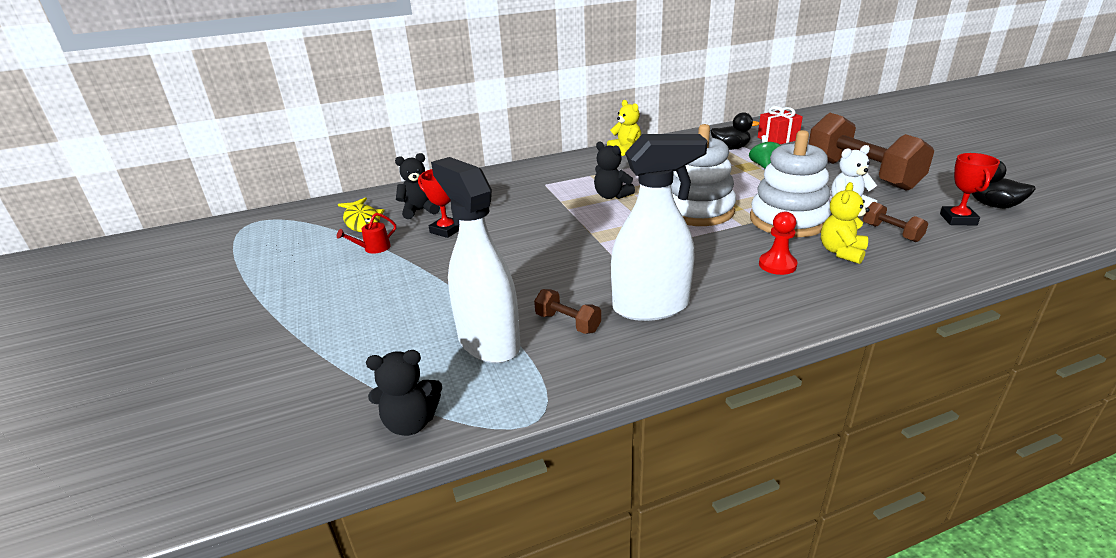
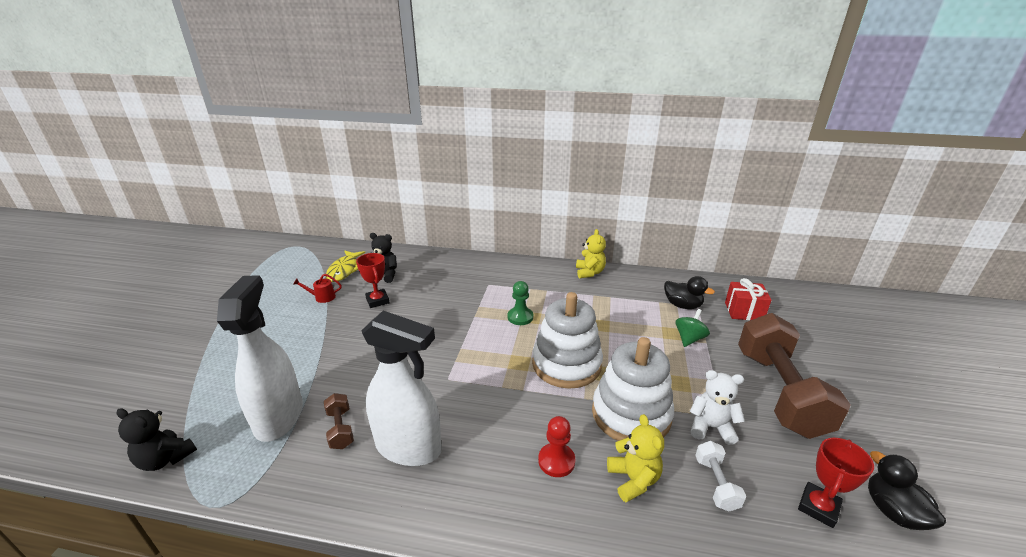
camera: 30 degrees right, 0 degrees up
(611, 196) = (520, 317): black teddy bear -> green pawn
(841, 252) = (633, 480): yellow teddy bear -> yellow teddy bear turned 105 degrees clockwise
(891, 233) = (716, 483): brown dumbbell -> white dumbbell

